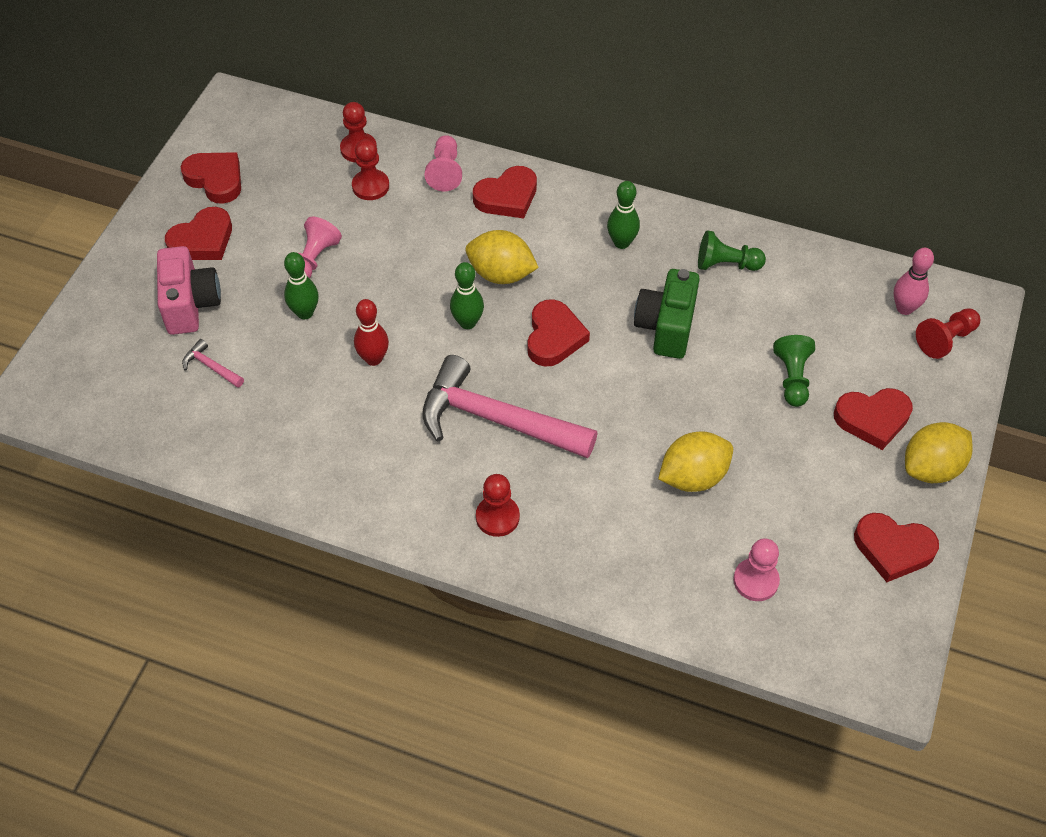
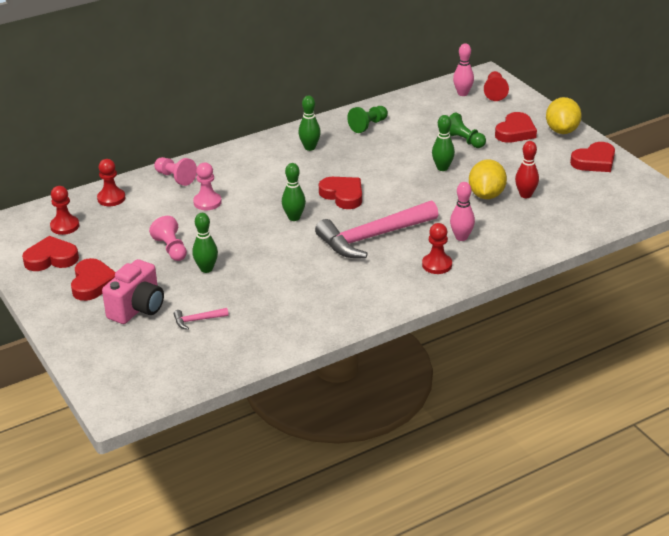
camera: 50 degrees left, 20 degrees down
(191, 305) = (137, 308): pink camera -> pink camera turned 90 degrees clockwise
(370, 186) = (146, 206): red pawn -> red pawn (65, 226)
(373, 359) = (275, 259): red bowling pin -> red bowling pin (525, 195)
(501, 274) = (276, 192): yellow lemon -> none
(507, 197) = (225, 167): red heart -> none
(576, 507) = (461, 237): none -> pink bowling pin
(666, 327) = (383, 160): green camera -> none
(708, 395) = (442, 168): none -> green bowling pin
(756, 580) = (568, 206): pink pawn -> pink pawn (207, 202)

